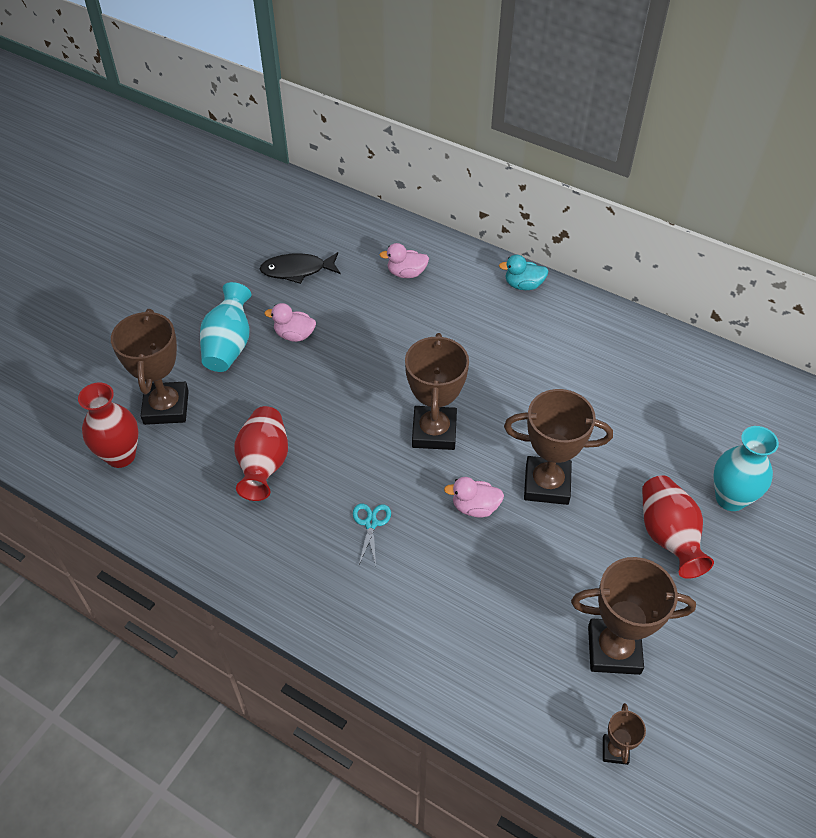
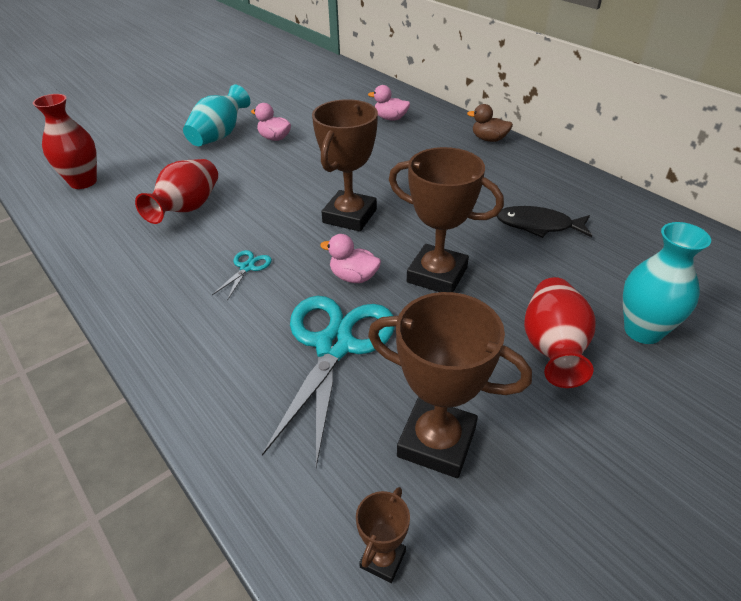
camera: 20 degrees right, 10 degrees down
(166, 407) = (142, 161): brown trophy -> none
(297, 270) = (304, 105): black fish -> black fish (538, 225)
(495, 586) = (334, 346): none -> turquoise scissors
(523, 285) = (489, 139): turquoise duck -> brown duck

